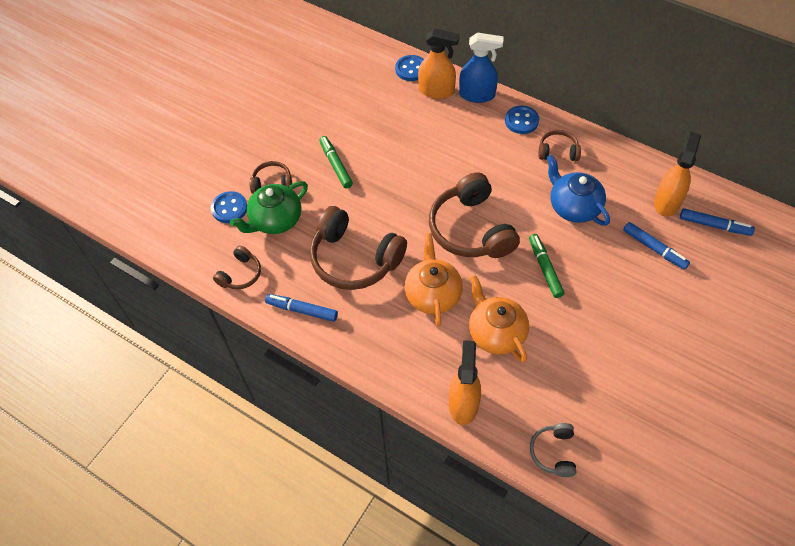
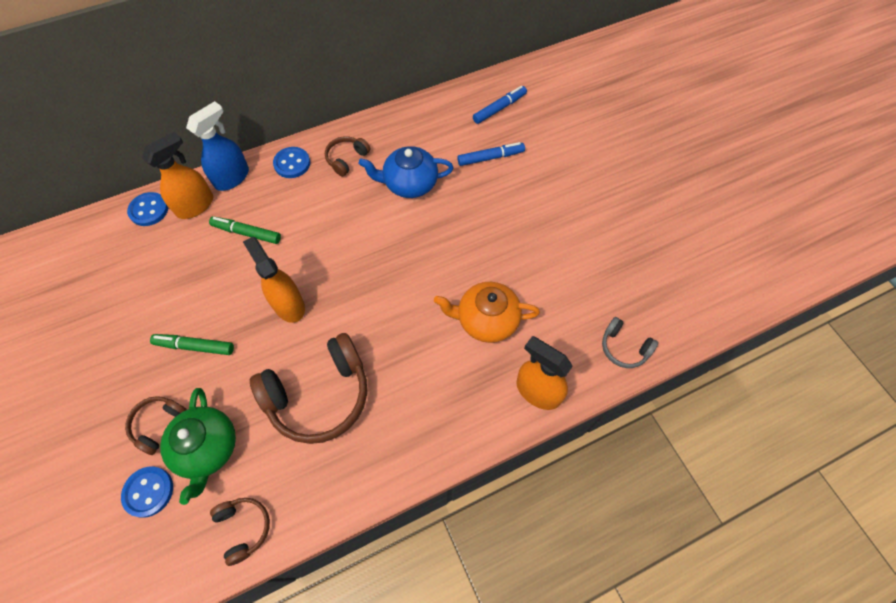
camera: 60 degrees left, 5 degrees up
(302, 310) = (338, 484): blue marker -> none
(432, 294) = (411, 348): orange teapot -> none
(471, 229) = (368, 273): brown headphones -> none
(545, 268) = (451, 243): green marker -> green marker (247, 233)
(667, 202) = (456, 122): orange spray bottle -> orange spray bottle (288, 304)

